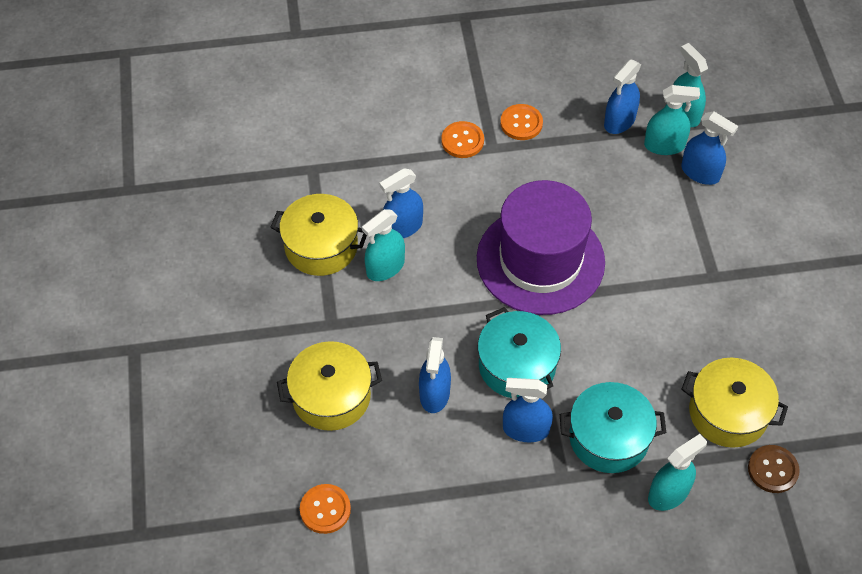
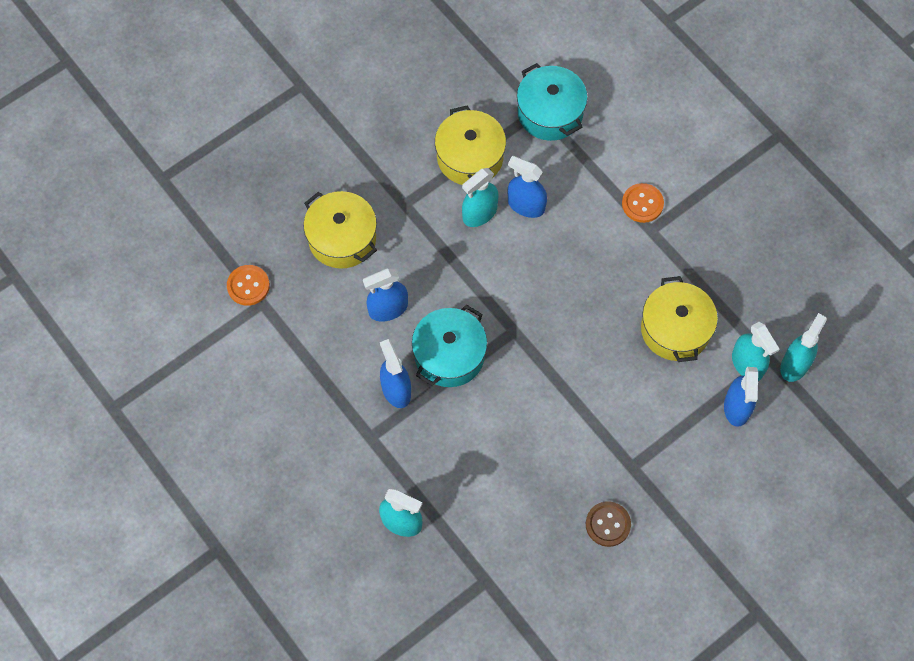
camera: 60 degrees right, 10 degrees up
(385, 267) = (479, 213): turquoise spray bottle -> turquoise spray bottle turned 60 degrees counterclockwise
(521, 123) = (692, 239): orange button -> none
(540, 260) = (560, 323): purple hat -> none
(608, 438) = (425, 454): turquoise pot -> turquoise pot (550, 113)
(619, 121) = (749, 315): blue spray bottle -> none
(728, 413) = (503, 536): yellow pot -> yellow pot (675, 329)
(773, 470) = (470, 593): brown button -> brown button (608, 524)

